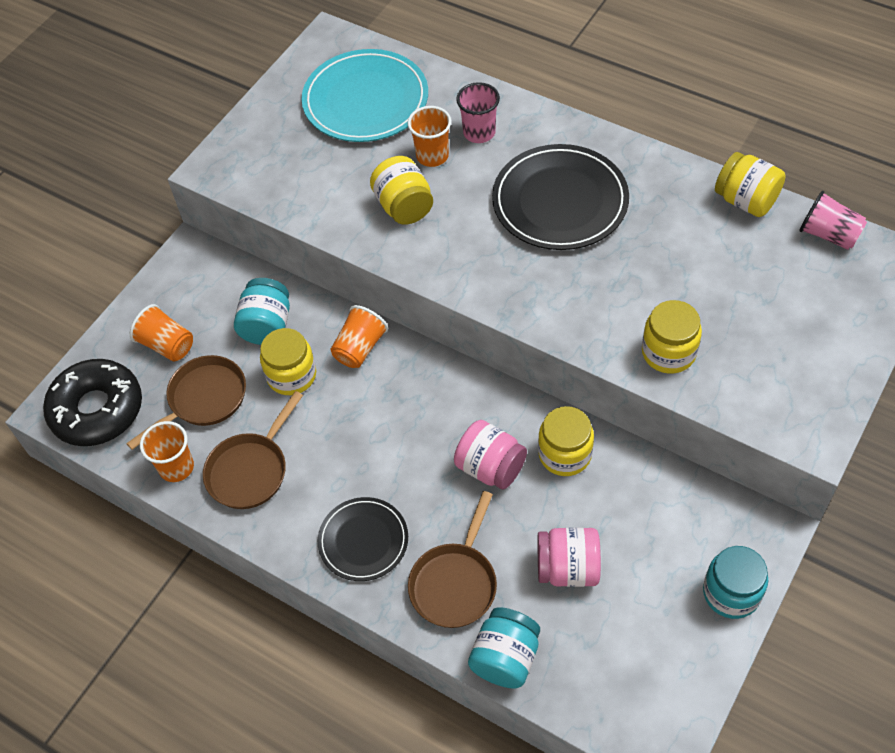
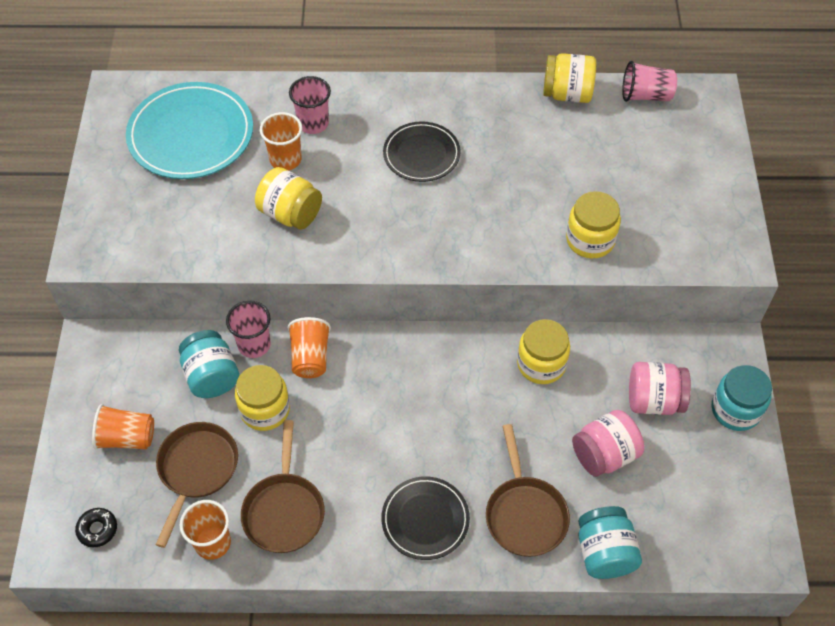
camera: 35 degrees left, 0 degrees up
(97, 409) = (97, 529): black donut -> black donut, size x0.40
(319, 315) = (254, 345): none -> pink cup
(490, 467) = (489, 404): pink jar -> pink jar (654, 400)
(560, 201) = (421, 154): black plate -> black plate, size x0.61

